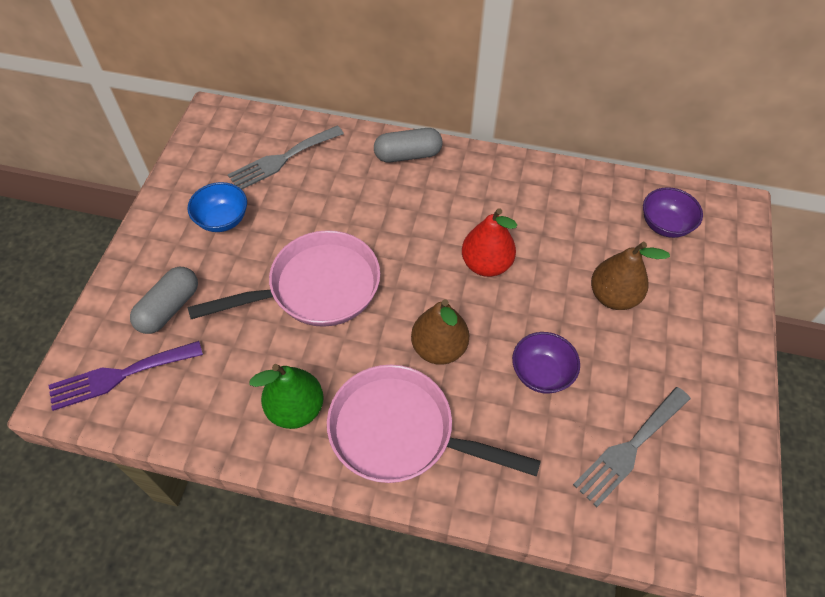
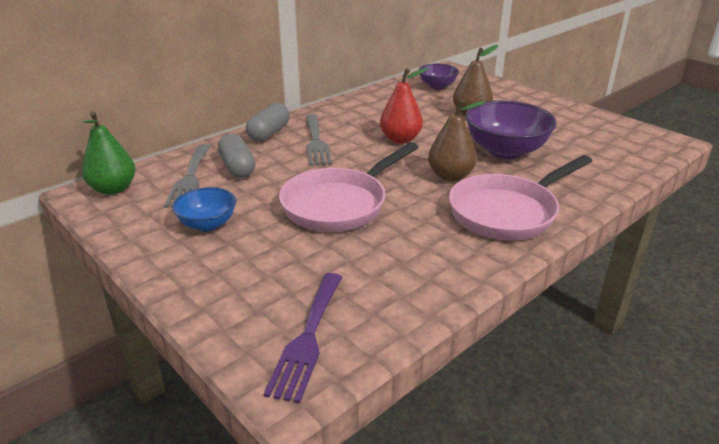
camera: 55 degrees left, 25 degrees down
(169, 308) = (265, 283): grey capsule -> grey capsule (237, 167)
(295, 409) = (445, 249): green pear -> green pear (113, 189)
(316, 288) = (339, 204): pink pan -> pink pan turned 150 degrees counterclockwise
(541, 373) = (505, 151): purple bowl -> purple bowl, size x1.73
(630, 448) = (582, 145): grey fork -> grey fork (316, 142)

